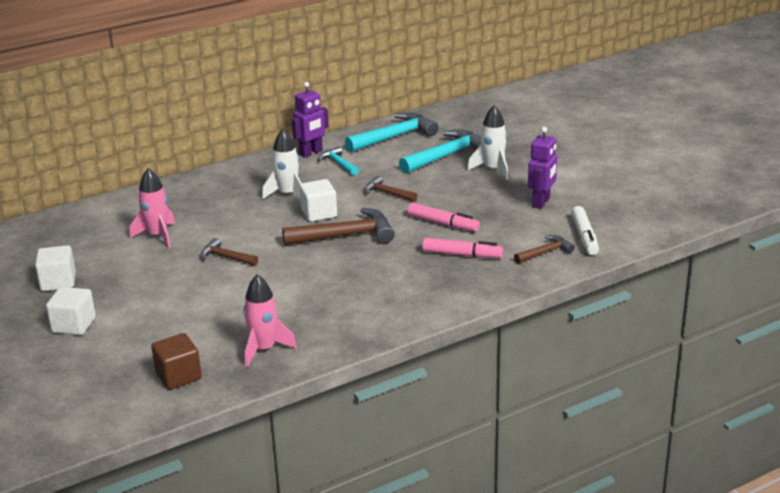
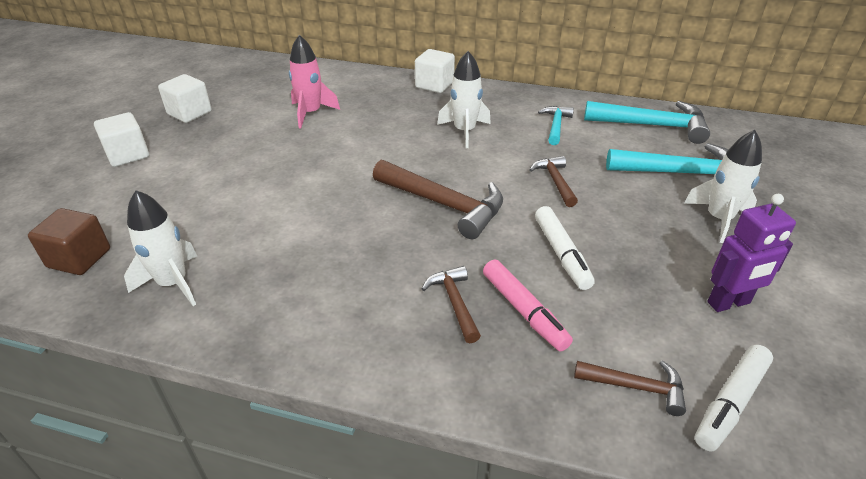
camera: 45 degrees right, 10 degrees up
(226, 257) = (318, 162): brown hammer -> brown hammer (454, 302)
(264, 349) = (173, 283): pink rocket -> white rocket
(311, 153) = (547, 103): purple robot -> none
(319, 213) = (459, 166): white cube -> white cube (434, 85)
(443, 224) = (561, 254): pink marker -> white marker

